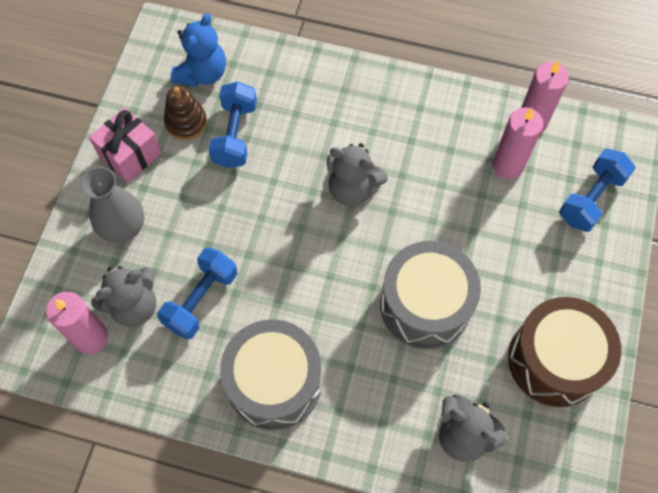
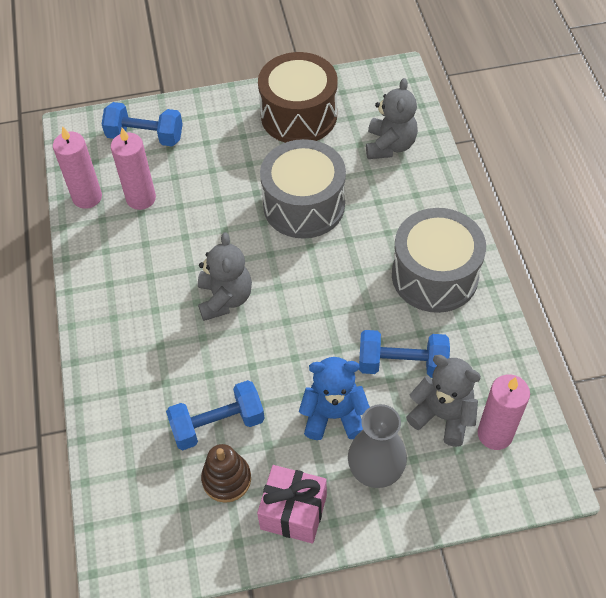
camera: 115 degrees left, 10 degrees down
(202, 73) = (157, 496): blue teddy bear -> blue teddy bear (334, 415)

